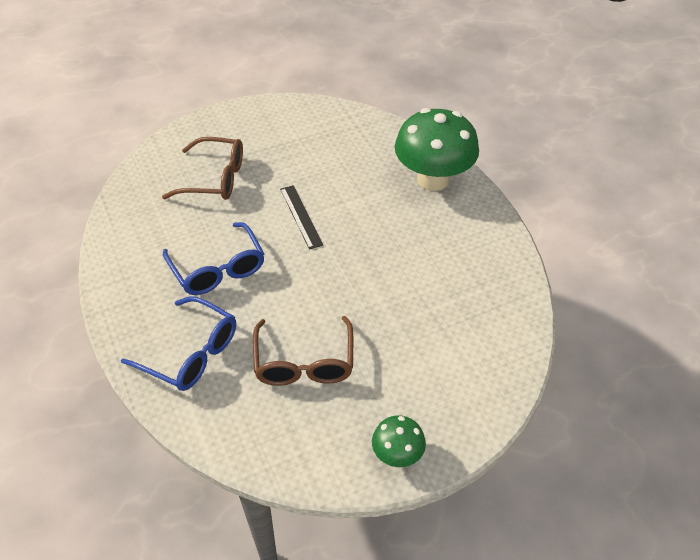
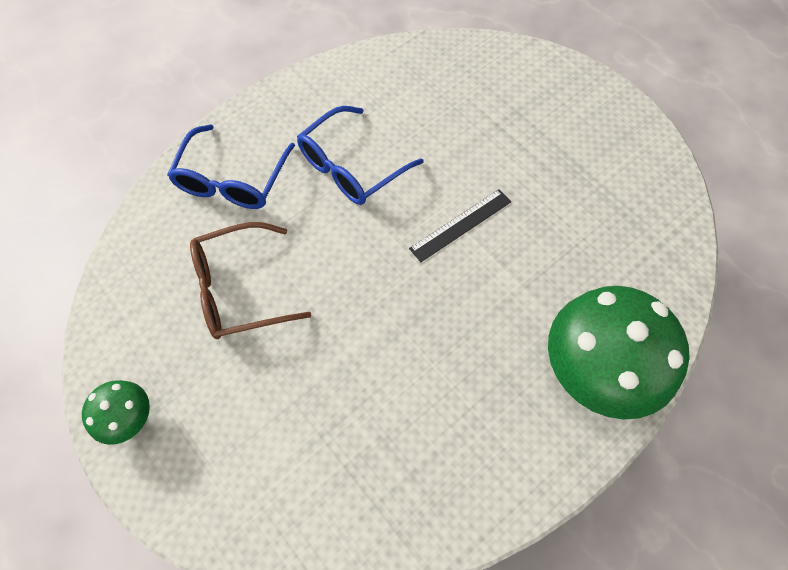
camera: 75 degrees right, 15 degrees up
(215, 178) = (490, 119): brown glasses -> none

